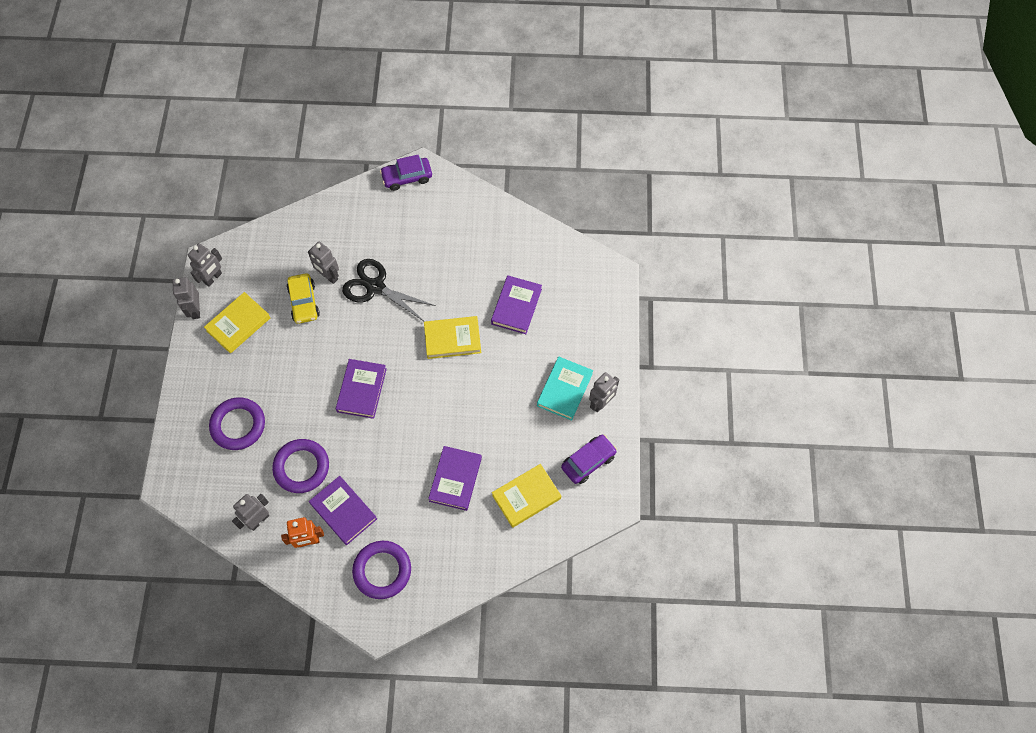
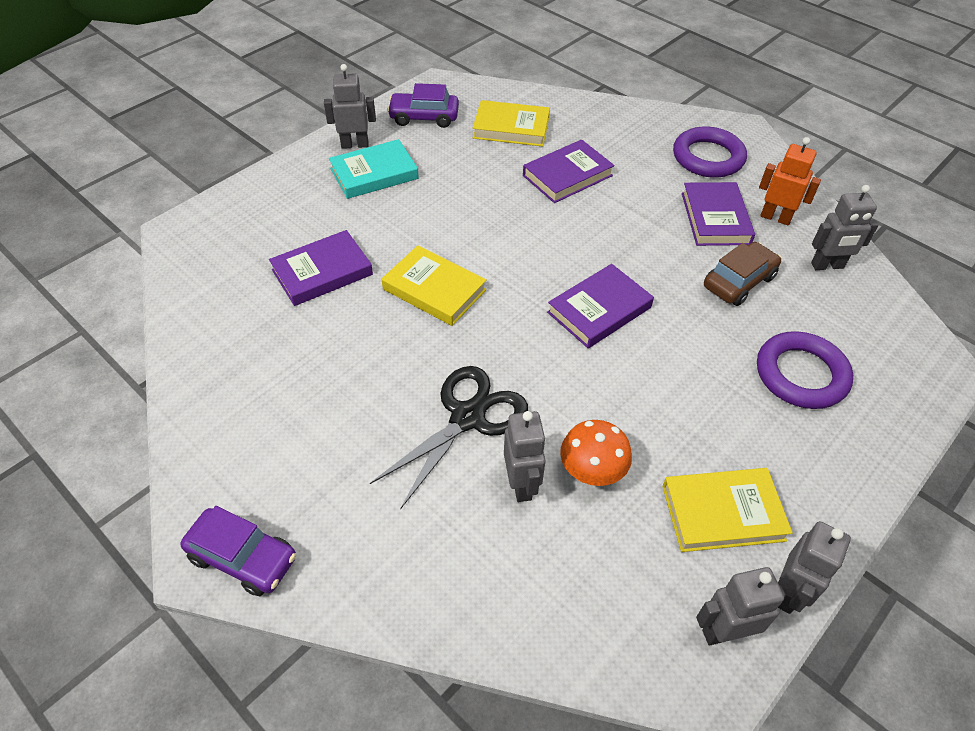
camera: 140 degrees left, 15 degrees down
(301, 467) = (739, 281): purple ring -> brown car
(304, 302) = (591, 472): yellow car -> orange mushroom
(375, 287) = (467, 417): black scissors -> black scissors turned 120 degrees counterclockwise

